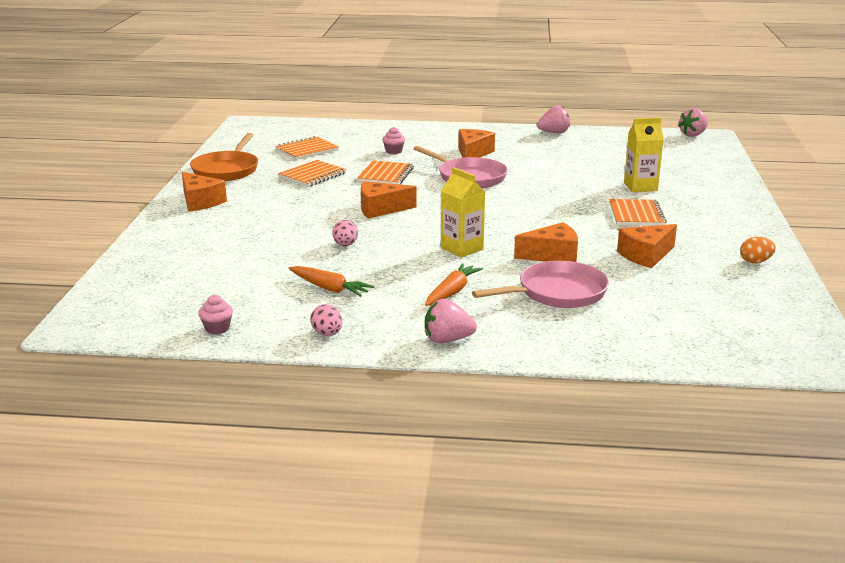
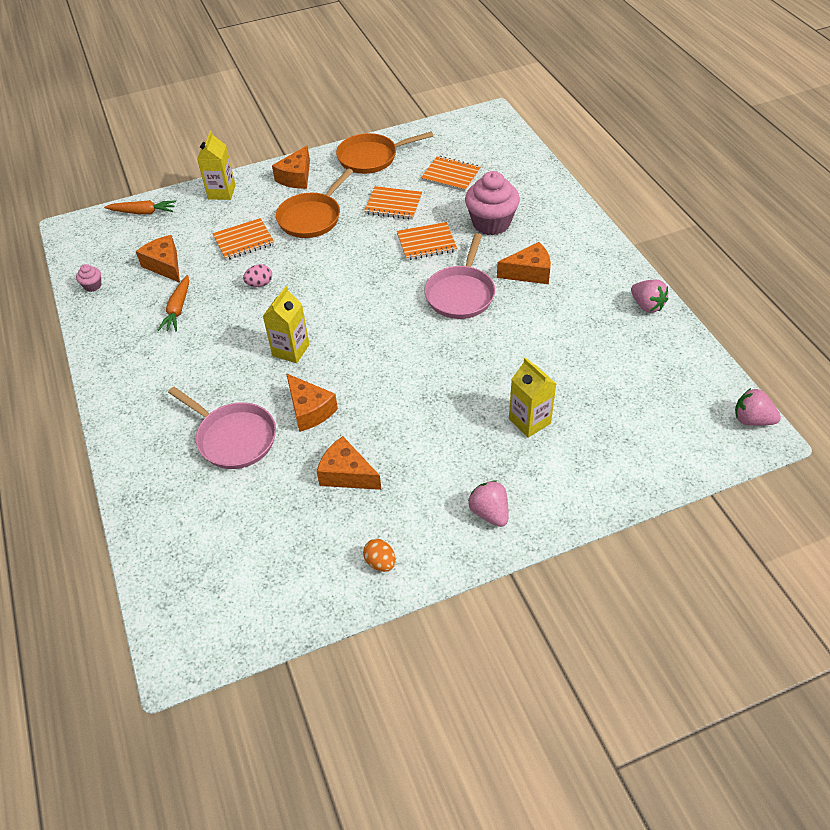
camera: 65 degrees right, 25 degrees up
(162, 237) = (222, 192): none -> yellow carton
(277, 207) = (312, 217): none -> orange pan
(327, 334) = (106, 339): pink egg -> none
(380, 209) = (345, 272): orange cheese -> orange cheese (165, 265)
(394, 151) = (491, 223): pink cupcake -> pink cupcake, size x2.29
(447, 340) = (122, 403): pink strawberry -> pink strawberry (489, 512)
(452, 292) = (204, 375): orange carrot -> orange carrot (143, 212)
(636, 215) = (446, 439): orange notebook -> orange notebook (243, 241)

